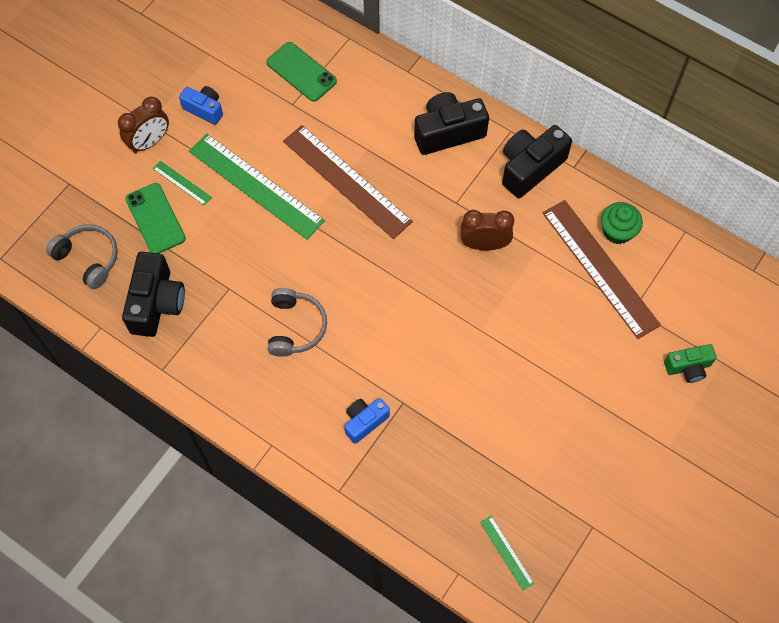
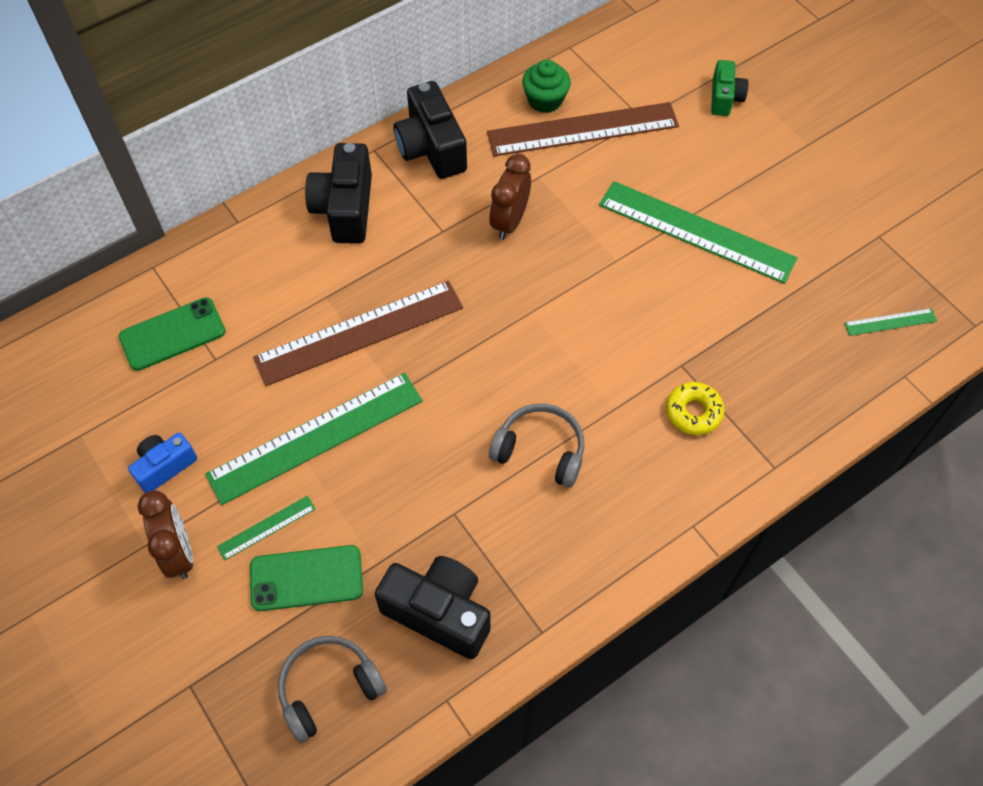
camera: 70 degrees left, 5 degrees down
(365, 422) = (693, 412): blue camera -> yellow donut
(534, 381) = (696, 231): none -> green ruler

